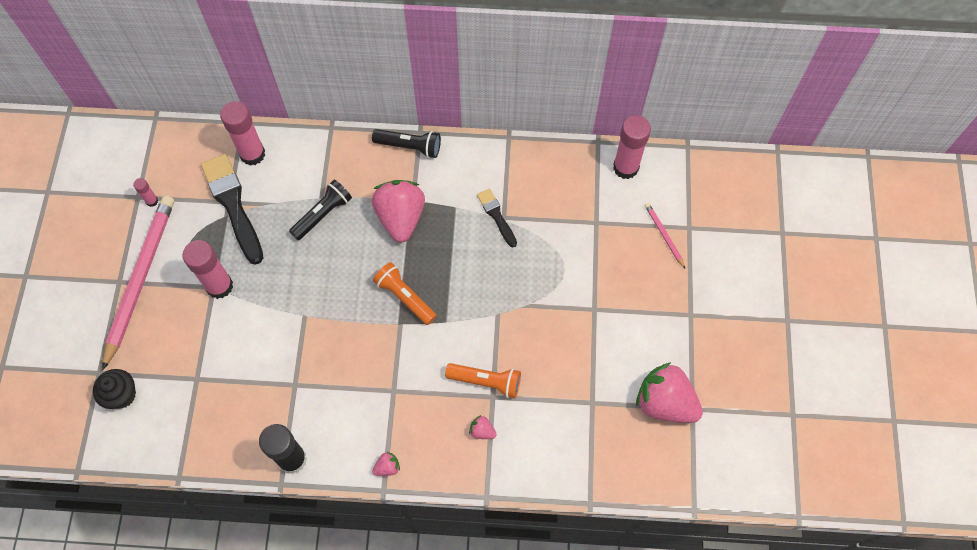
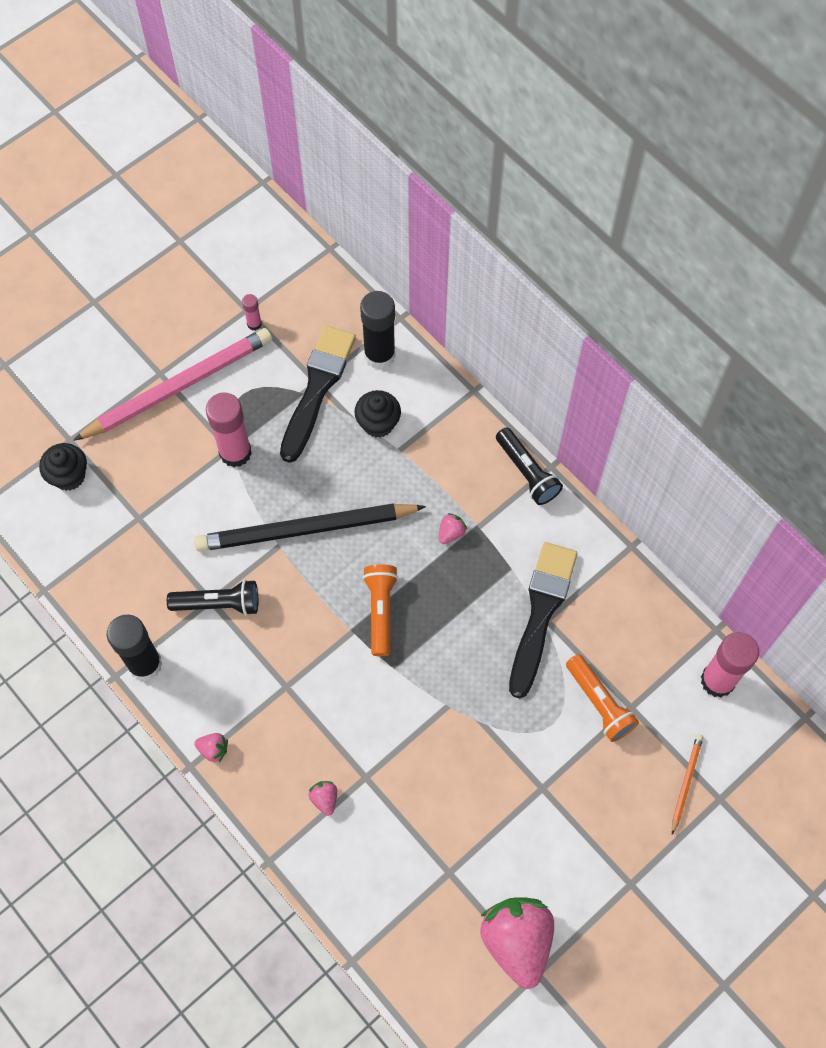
camera: 45 degrees right, 0 degrees up
(252, 154) = (379, 355): pink glue stick -> black glue stick
(292, 193) = (378, 423): none -> black cupcake
(312, 291) = (306, 530): none -> black pencil
(323, 214) = (385, 467): black flashlight -> black flashlight (218, 604)
(400, 218) = (451, 533): pink strawberry -> pink strawberry, size x0.41
(486, 381) = (373, 758): orange flashlight -> orange flashlight (599, 703)
(496, 216) = (541, 612): black brush -> black brush, size x1.87
(663, 235) = (685, 782): pink pencil -> orange pencil

